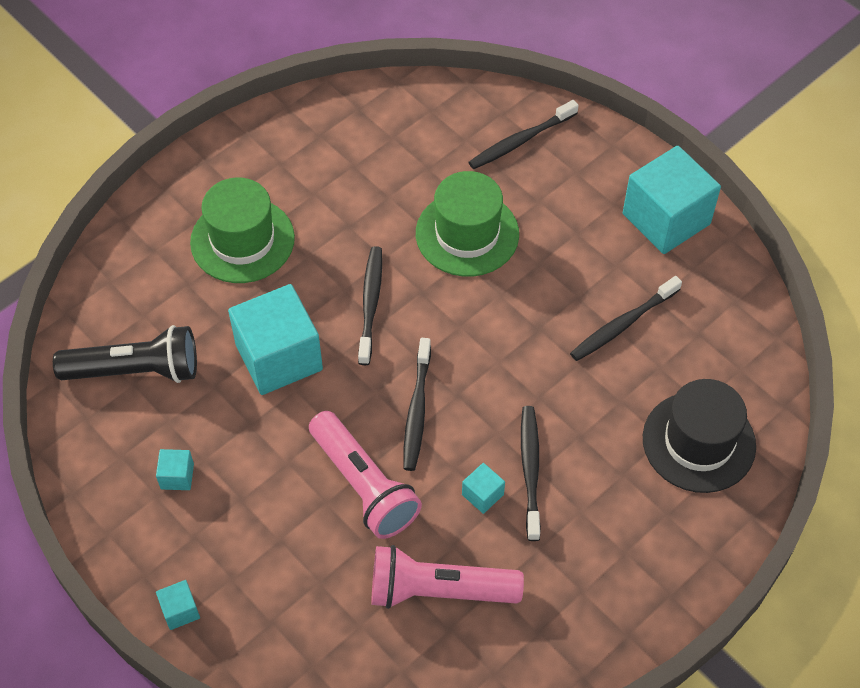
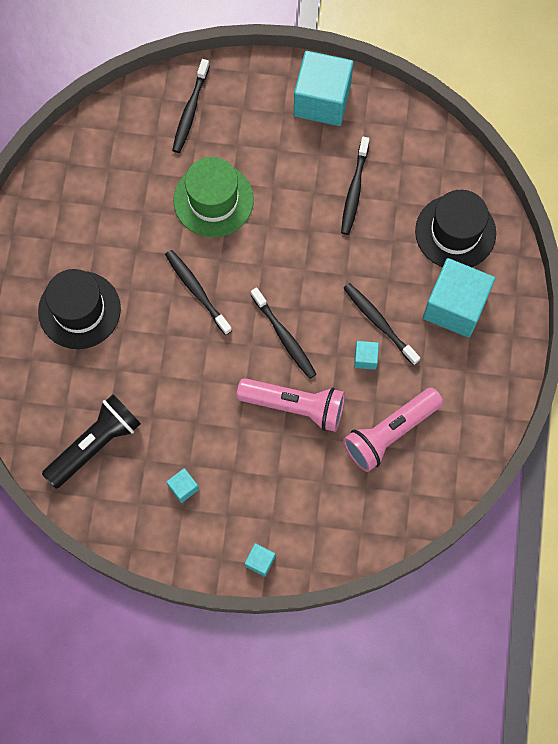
camera: 40 degrees left, 15 degrees up
(242, 240) = (79, 310): green hat -> black hat
(279, 357) = (174, 368): turquoise cube -> turquoise cube (455, 306)

